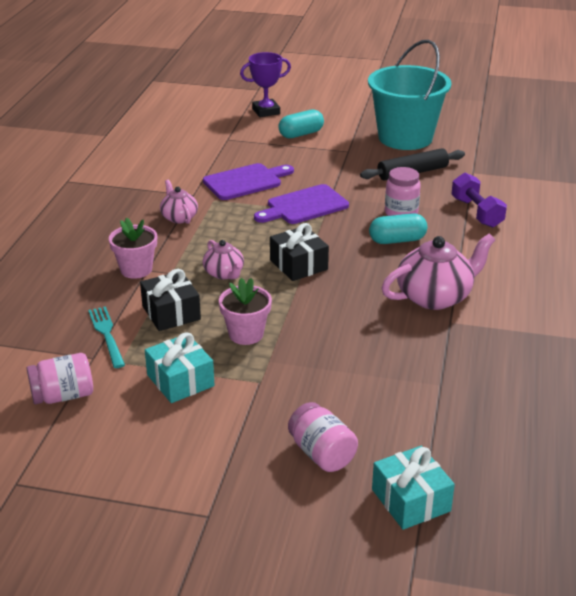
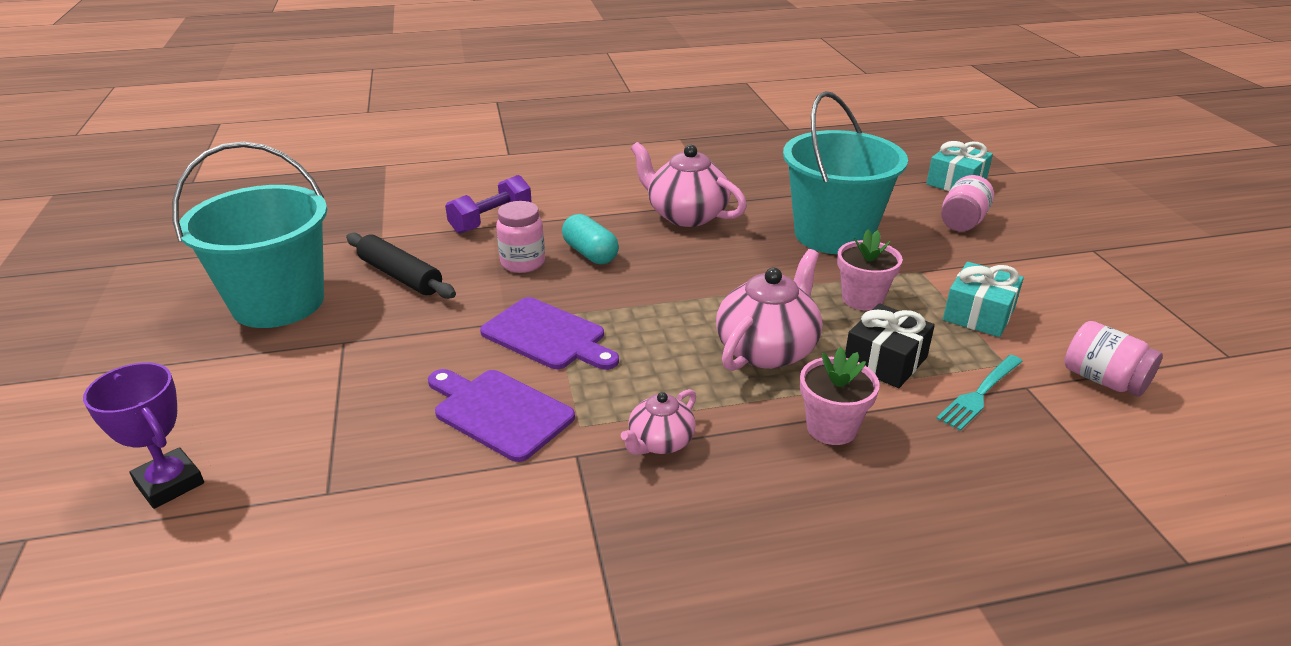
camera: 115 degrees left, 0 degrees up
(224, 273) = (767, 349): pink teapot -> pink teapot, size x1.78
(298, 265) = (698, 302): black gift -> none
(301, 134) = (284, 406): turquoise capsule -> none
(351, 361) = (833, 235): none -> turquoise bucket

